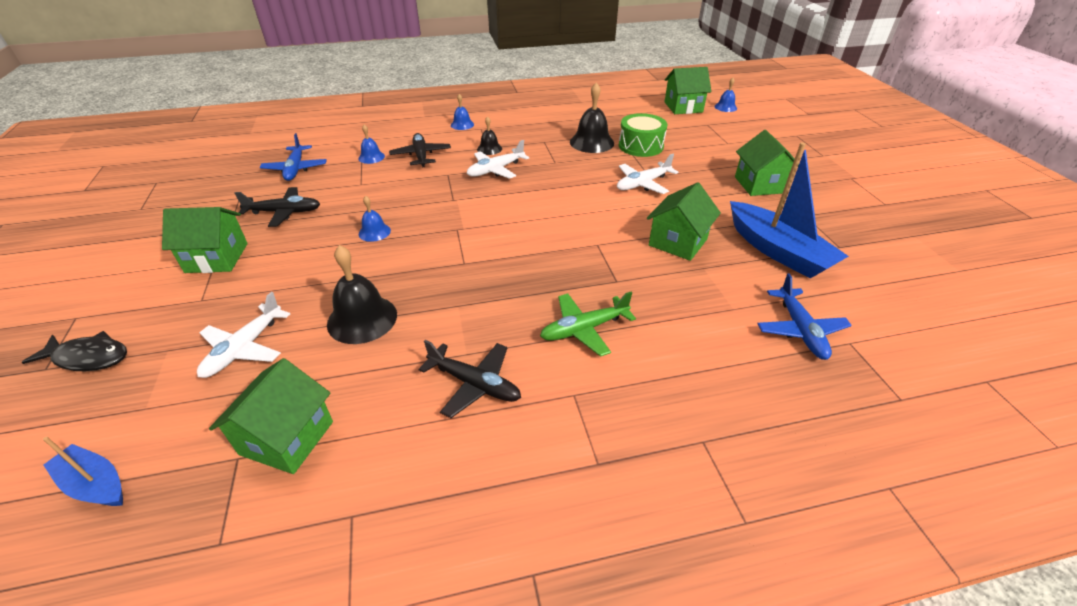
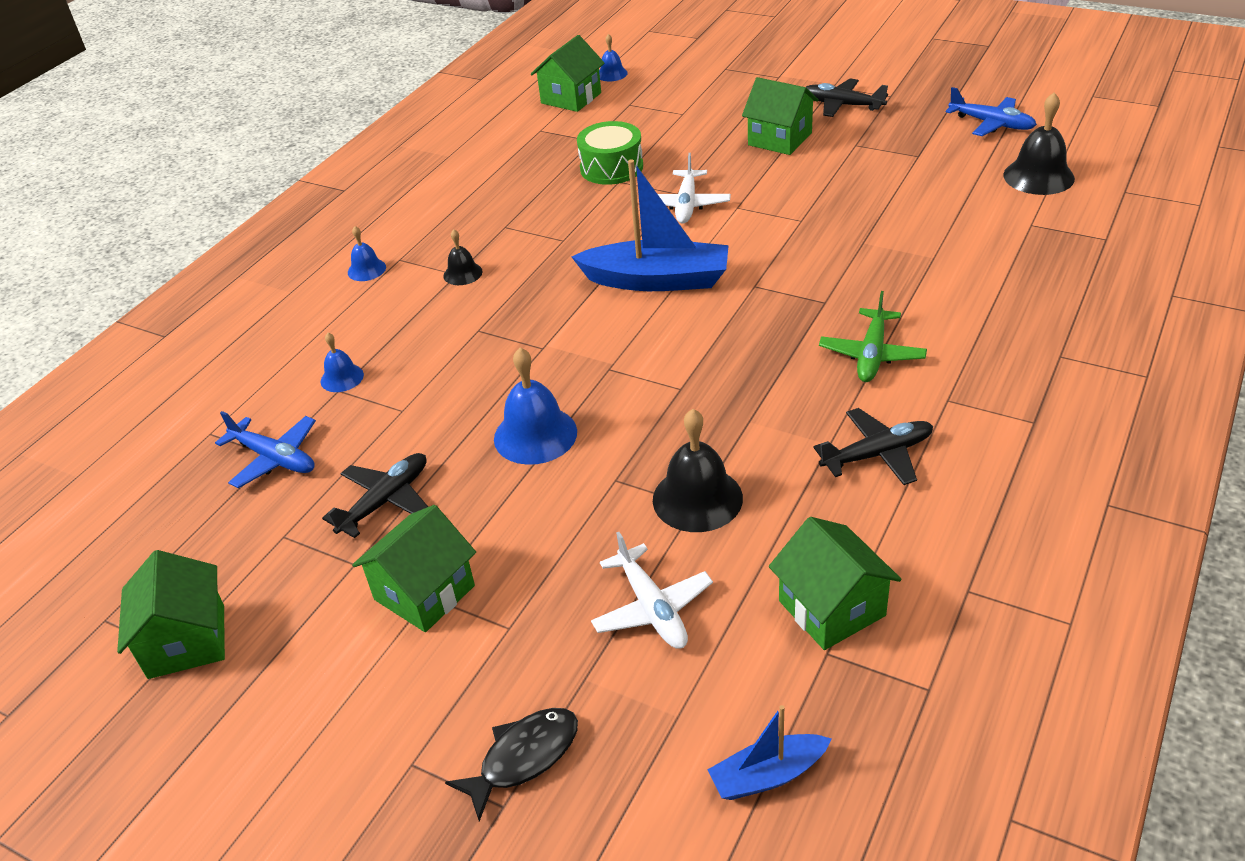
camera: 45 degrees left, 0 degrees up
(374, 232) = (535, 435): blue bell -> blue bell, size x1.80
(421, 155) = (400, 334): black plane -> black plane (842, 105)
(495, 170) = (520, 289): white plane -> none
(591, 142) = (556, 195): black bell -> black bell (1038, 176)
(677, 242) = (809, 236): green house -> green house (186, 641)
(778, 251) = (887, 190): blue boat -> blue boat (657, 280)
(800, 330) = (994, 239): blue plane -> blue plane (992, 124)

